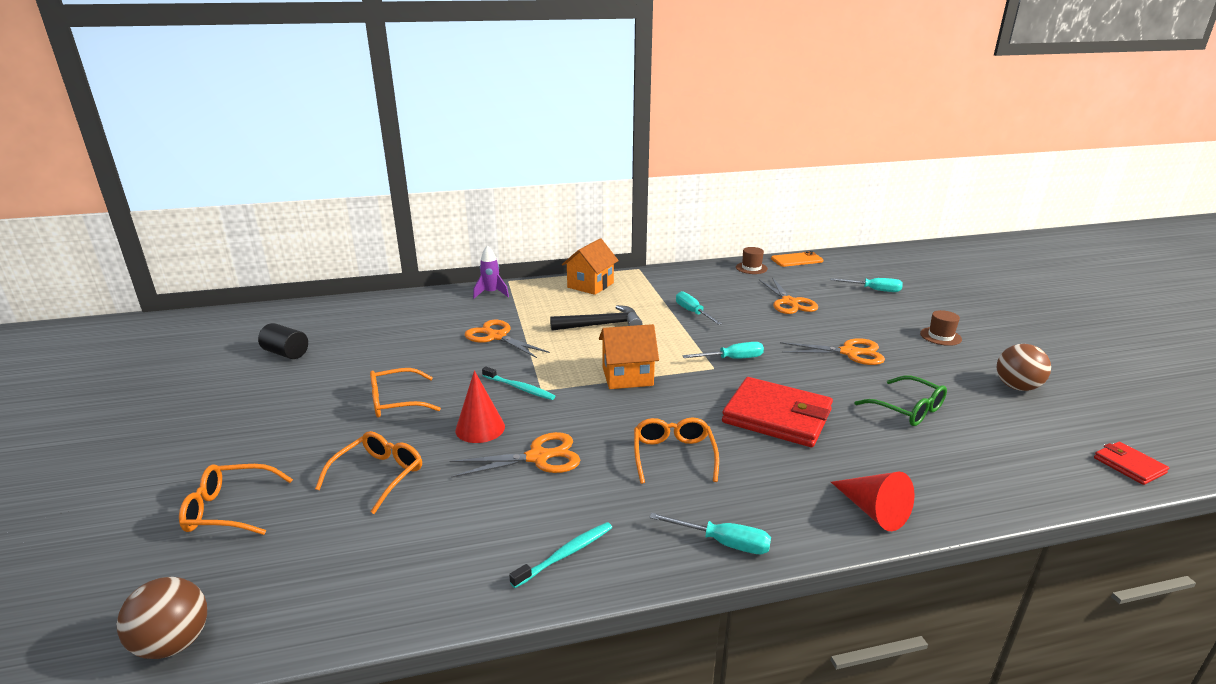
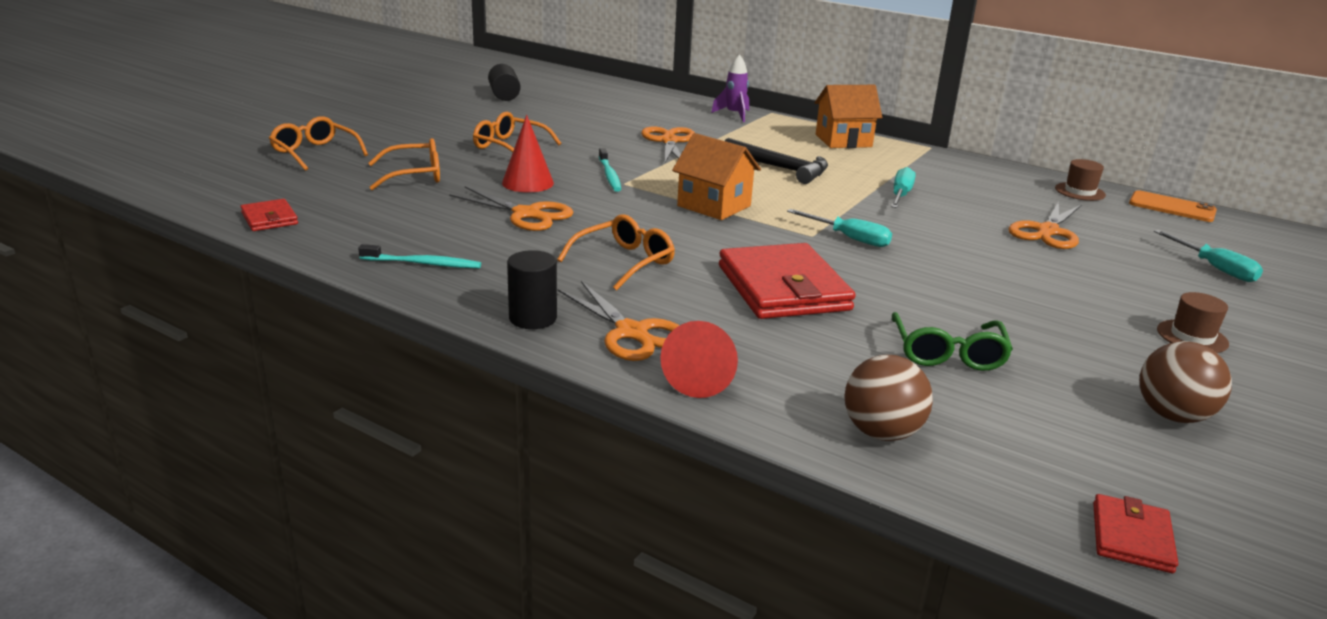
camera: 45 degrees right, 0 degrees up
(174, 643) = (187, 189): brown ball -> brown ball (881, 433)
(344, 610) = (269, 218): none -> red wallet
(723, 543) = (533, 318): turquoise screwdriver -> black cylinder
(849, 352) = (1006, 291): orange scissors -> orange scissors (631, 332)

